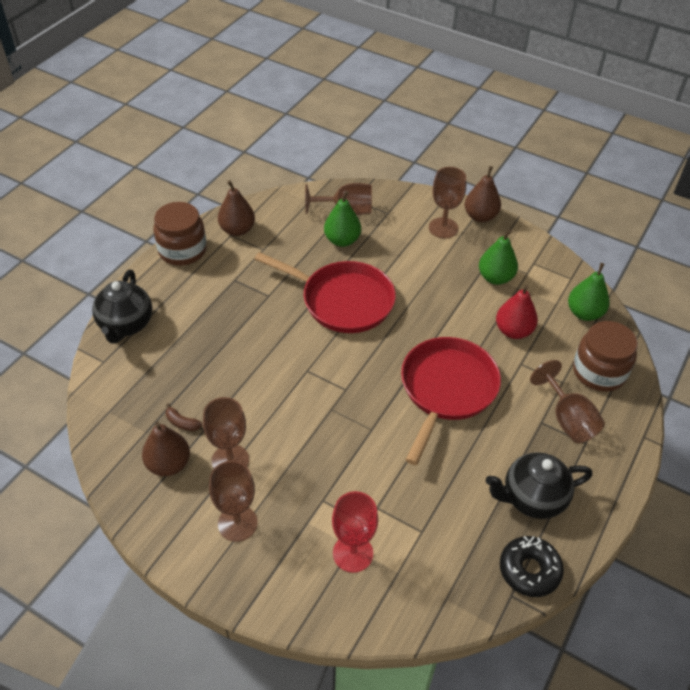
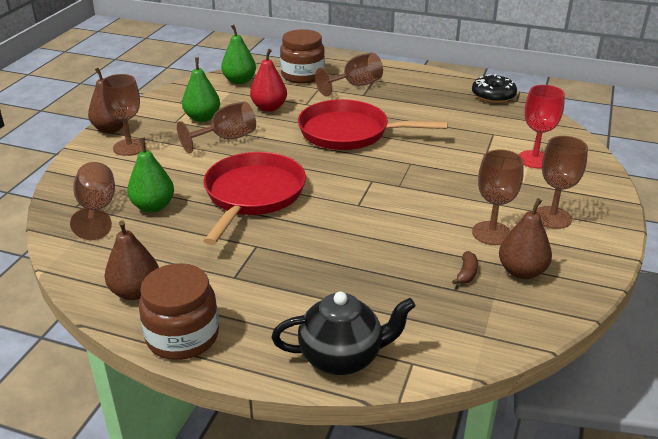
camera: 100 degrees left, 15 degrees down
(448, 292) = (226, 139): none -> brown goblet
(532, 498) = (435, 96): black teapot -> none

